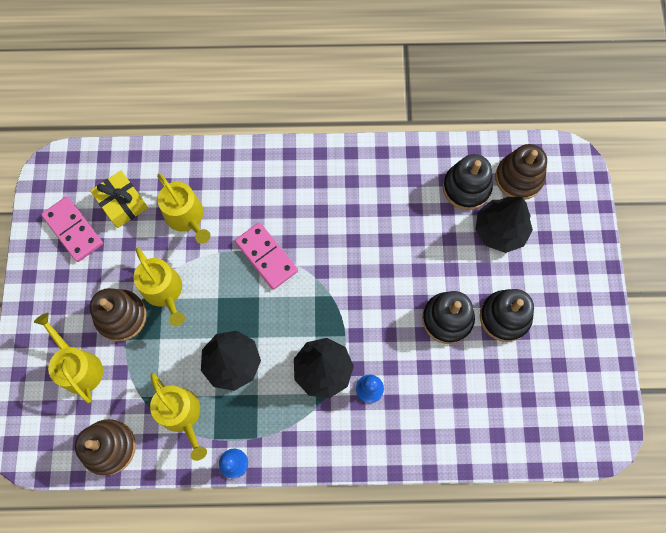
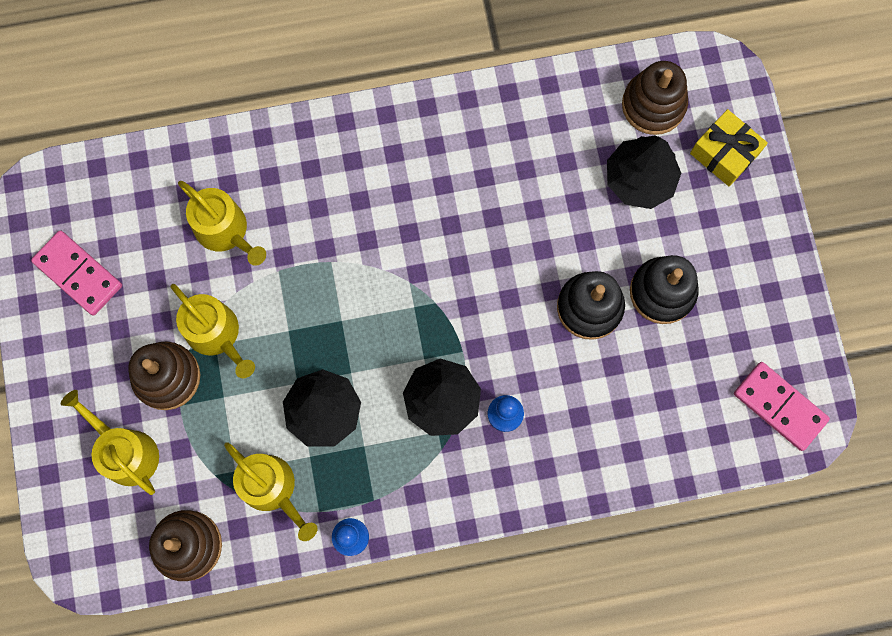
camera: 10 degrees left, 5 degrees up
(122, 203) = (136, 227): yellow gift -> yellow gift (724, 153)
(266, 256) = (341, 266): pink domino -> pink domino (779, 406)
(466, 188) = (587, 129): black stacking toy -> none

